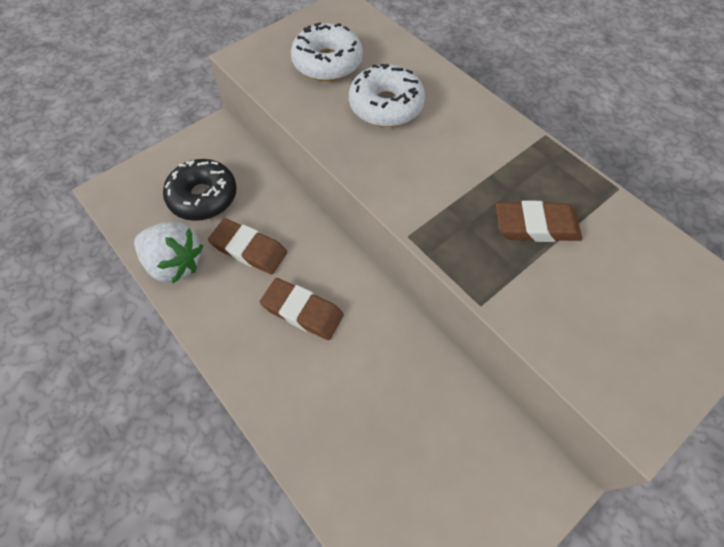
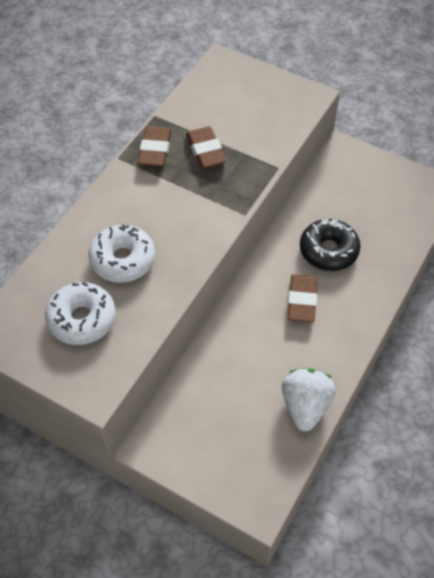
camera: 110 degrees left, 5 degrees down
(203, 197) = (230, 417): black donut -> black donut (328, 251)
(249, 249) = (267, 357): brown eraser -> brown eraser (155, 150)

